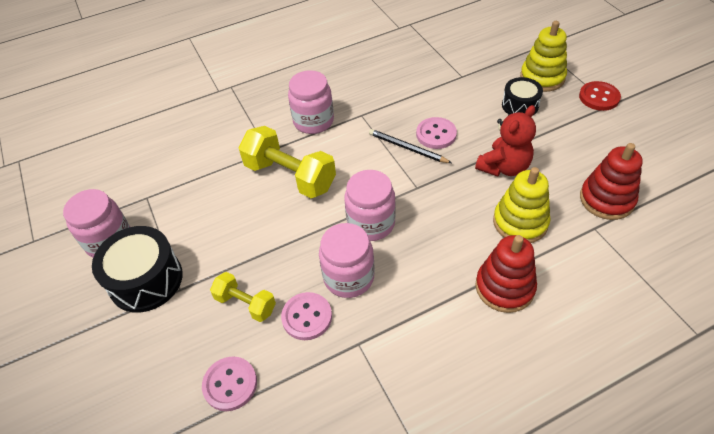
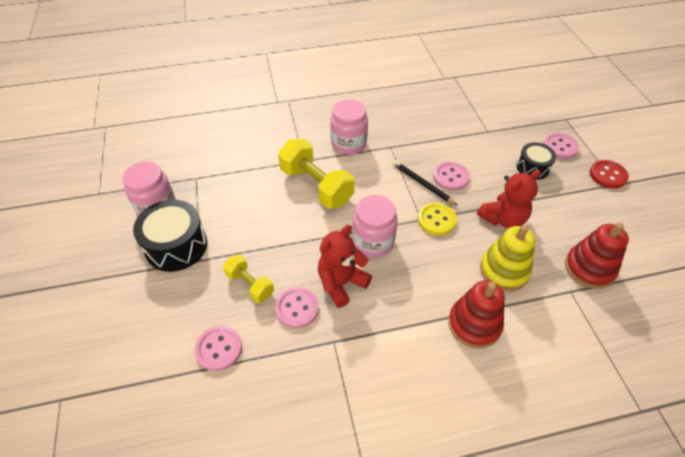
camera: 10 degrees right, 0 degrees up
(349, 277) = (341, 283): pink jar -> red teddy bear
(433, 184) = (436, 220): none -> yellow button
(542, 77) = (560, 147): yellow stacking toy -> pink button

